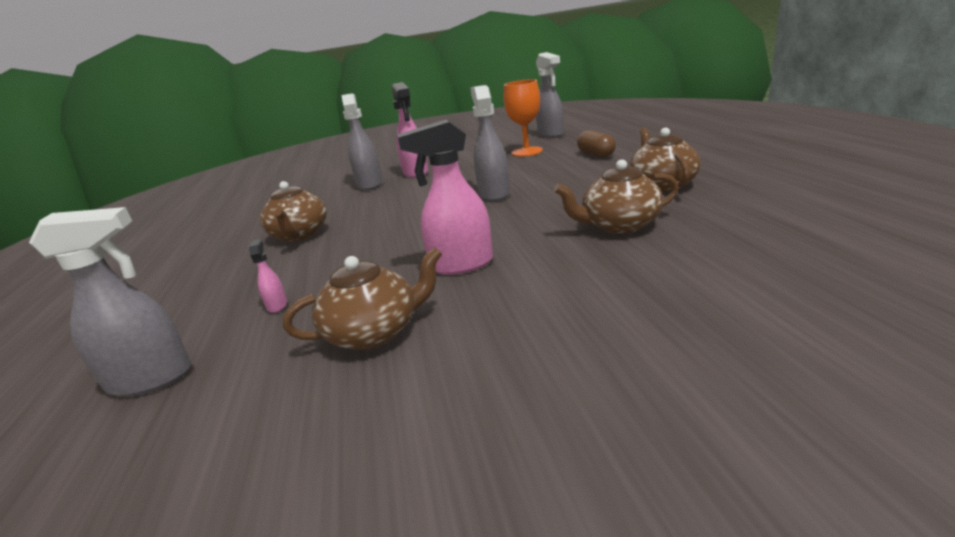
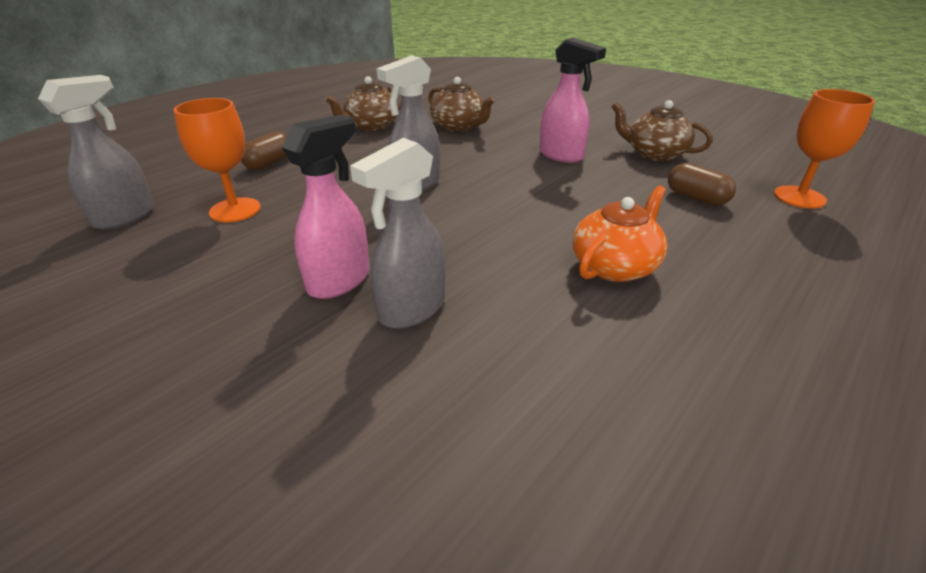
camera: 130 degrees left, 10 degrees up
(152, 379) = (799, 197): grey spray bottle -> orange goblet
(277, 305) = (696, 198): pink spray bottle -> brown capsule
(299, 235) = (614, 266): brown teapot -> orange teapot

